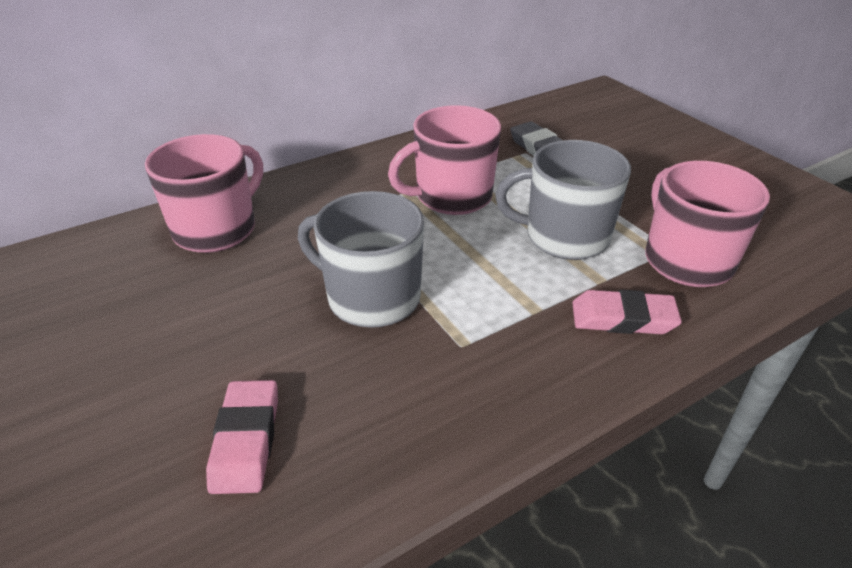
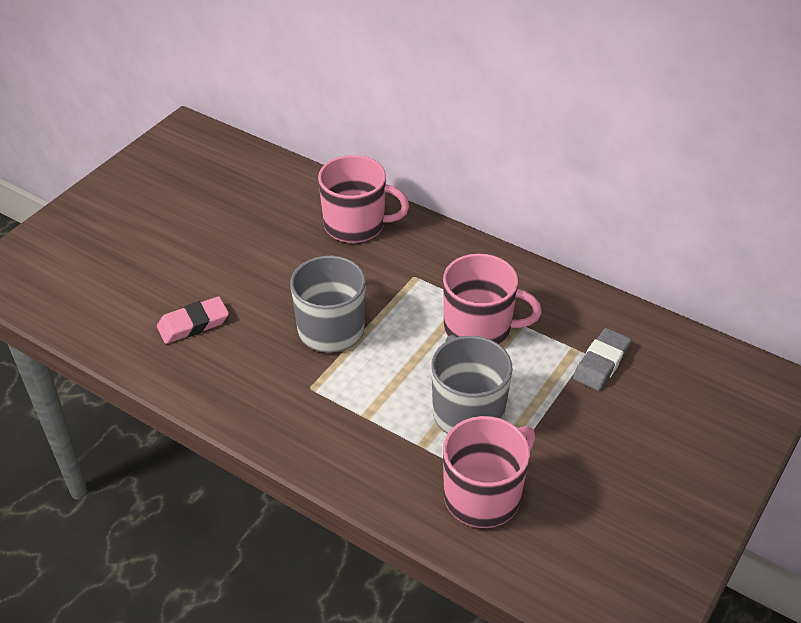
camera: 65 degrees right, 5 degrees up
(452, 196) = (479, 328): pink mug -> pink mug turned 150 degrees clockwise
(623, 318) = (385, 467): pink eraser -> none

